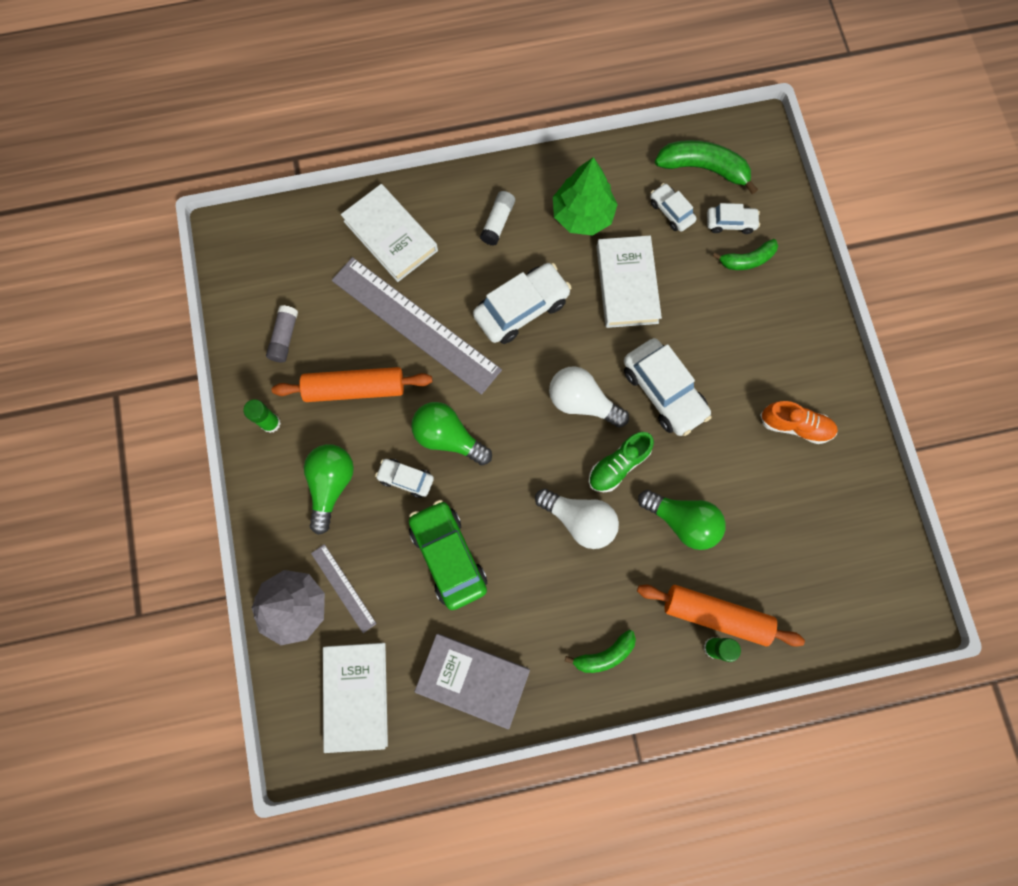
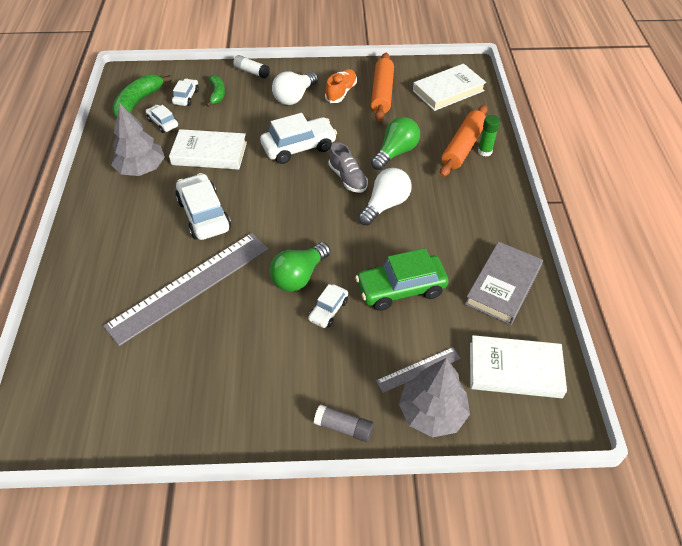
camera: 80 degrees left, 25 degrees down
(271, 423) = (246, 415): green glue stick -> none
(284, 337) = (161, 393): grey glue stick -> grey glue stick (344, 427)
(331, 485) = (321, 369): green light bulb -> none
(355, 388) = (233, 339): orange rolling pin -> orange rolling pin (382, 93)
(390, 236) = (96, 294): white book -> white book (448, 91)
(498, 222) = (121, 219): white glue stick -> white glue stick (252, 72)
(582, 215) = (141, 169): green tree -> grey tree
(582, 402) = (293, 190): white light bulb -> white light bulb (294, 97)
(604, 655) = (487, 206): green banana -> none
(618, 465) = (348, 178): green shoe -> grey shoe
(671, 211) = (163, 123): white car -> white car turned 75 degrees clockwise

